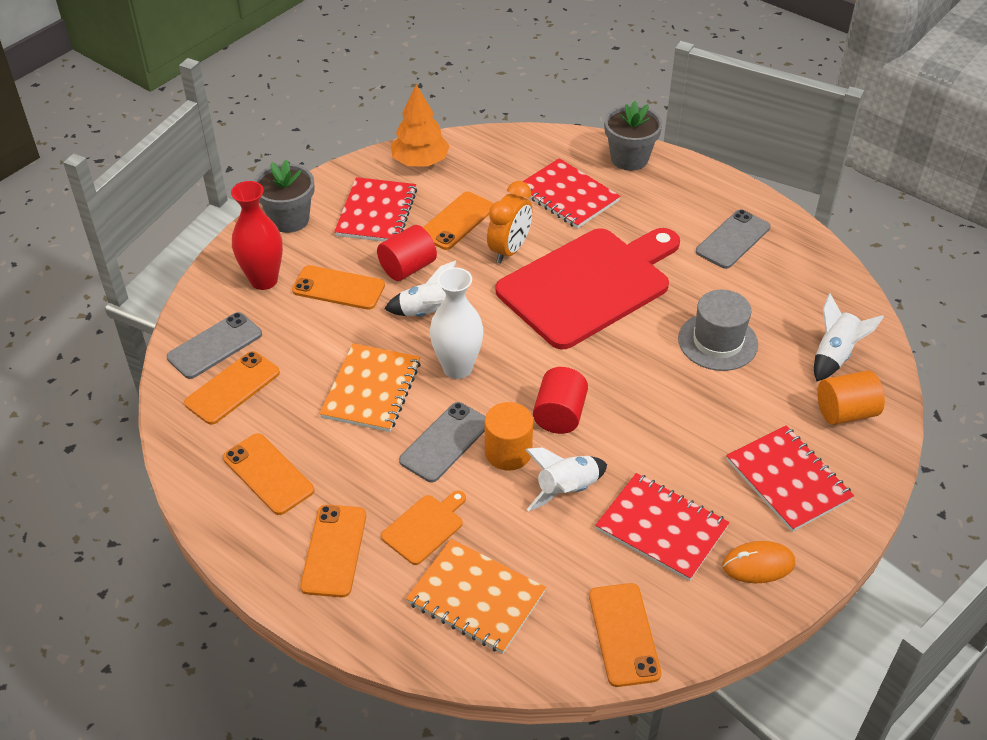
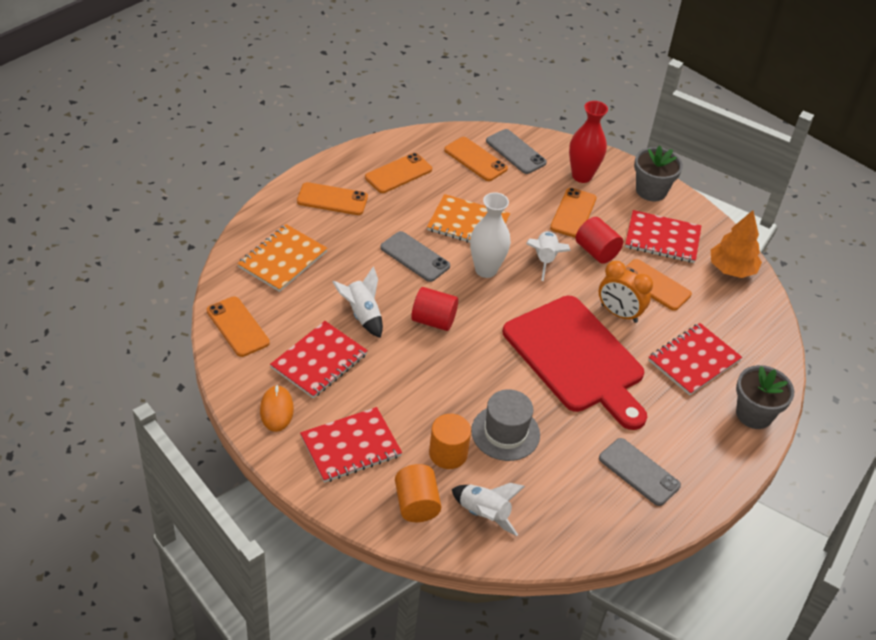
camera: 90 degrees right, 0 degrees up
(425, 527) = (343, 241): orange cutting board -> none
(508, 452) = (401, 288): orange cylinder -> orange cylinder (448, 453)
(624, 634) = (237, 327): orange phone -> orange phone turned 60 degrees clockwise

